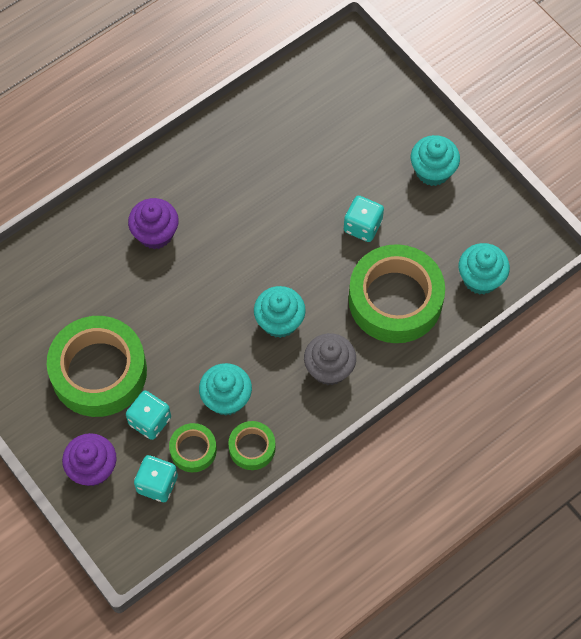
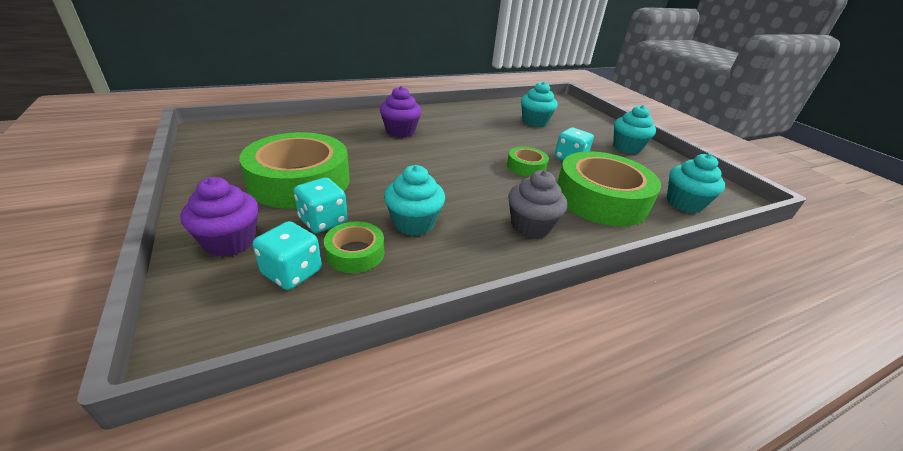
camera: 10 degrees right, 30 degrees down
(252, 448) = (425, 267): green tape -> green tape (526, 166)
(279, 321) = (486, 188): turquoise cupcake -> turquoise cupcake (534, 122)

